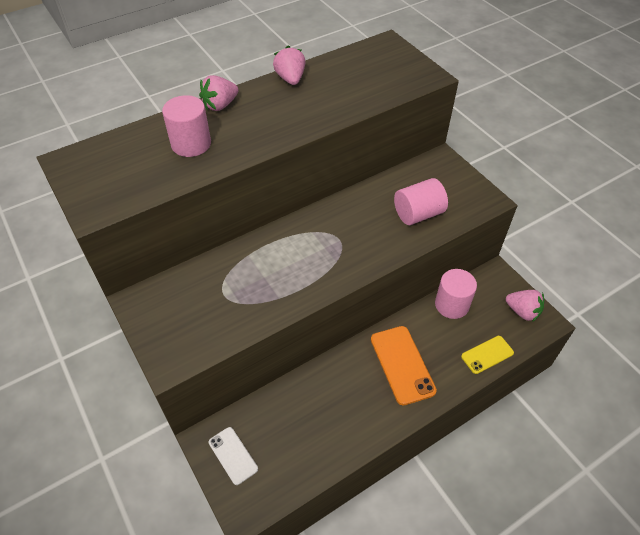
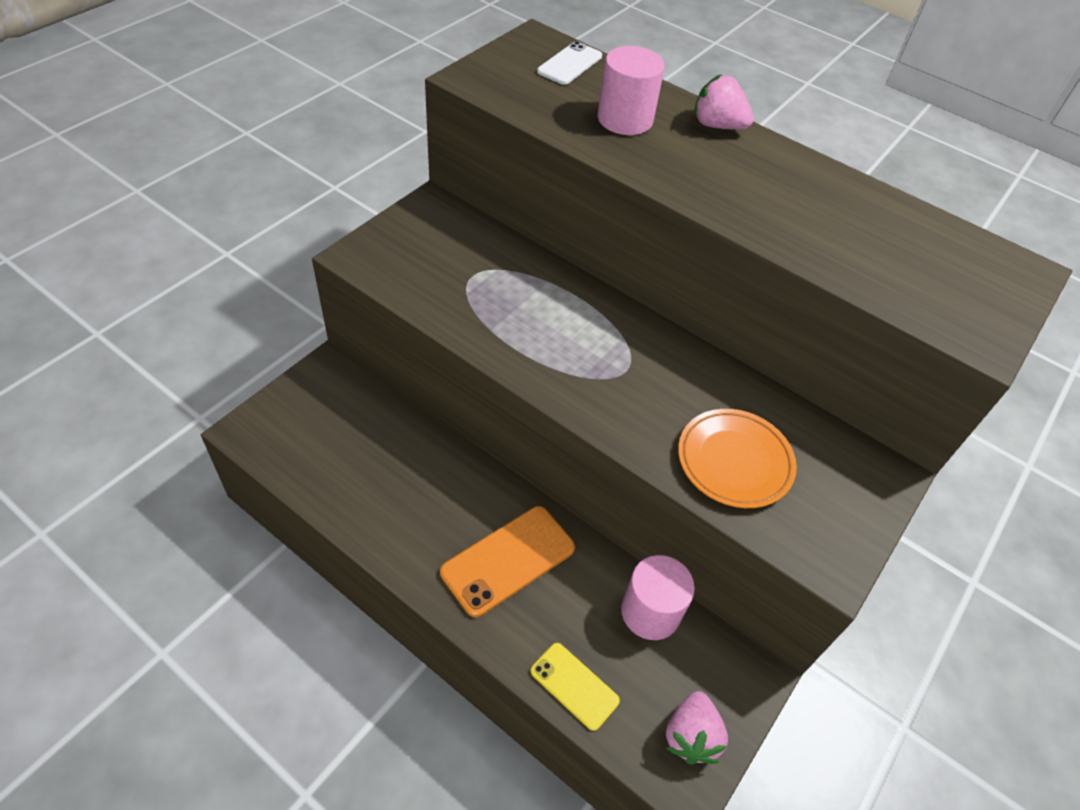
camera: 65 degrees right, 0 degrees up
(233, 455) = (314, 400): white phone -> white phone (570, 64)
(290, 79) = (829, 178): pink strawberry -> none
(418, 214) = (734, 461): pink cylinder -> orange plate

